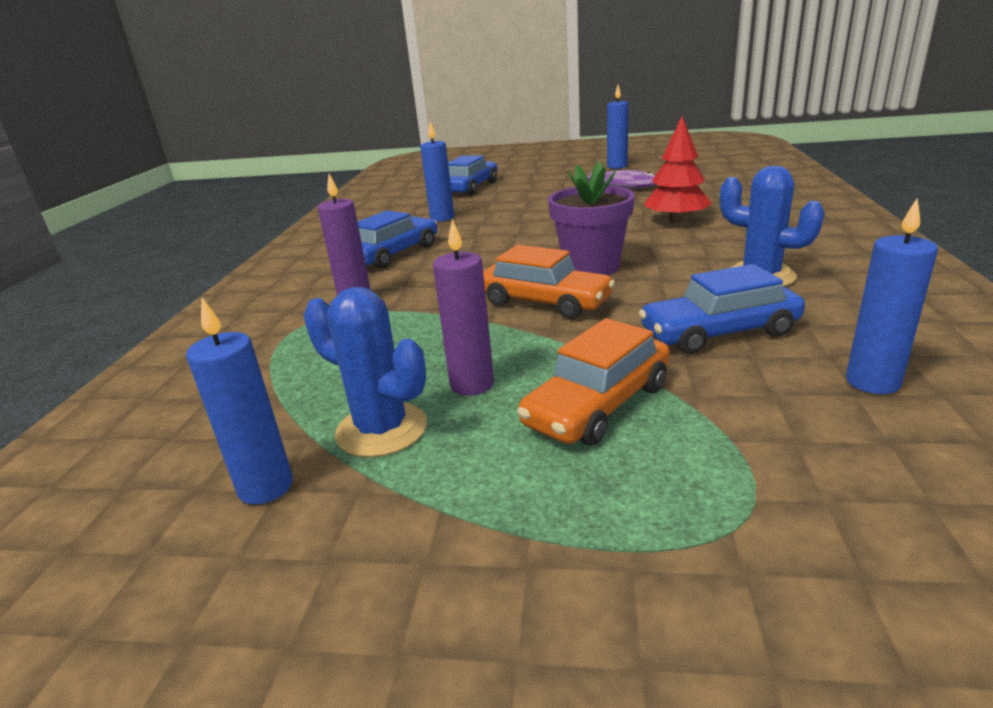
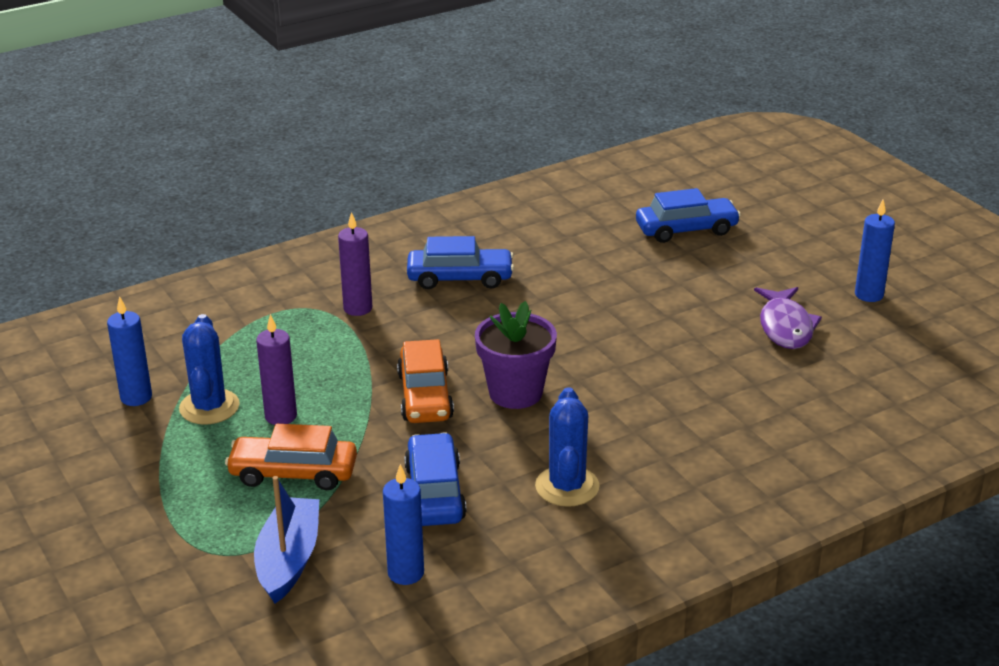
camera: 50 degrees right, 5 degrees up
(442, 218) = (573, 258): blue candle -> none
(675, 220) = (685, 400): red tree -> none
(719, 332) = (435, 493): blue car -> blue car turned 45 degrees clockwise
(798, 459) = (288, 560): none -> blue boat

